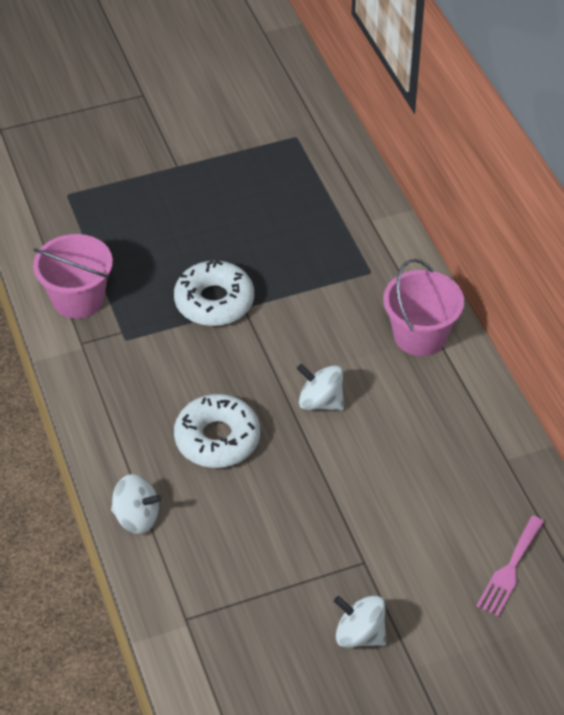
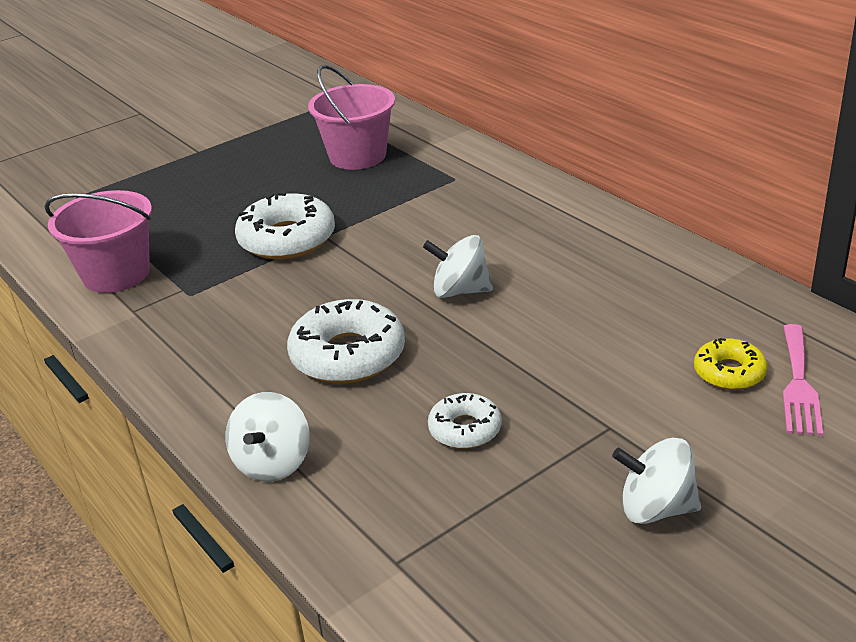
camera: 15 degrees left, 15 degrees down
(137, 517) = (273, 463): white spinning top -> white spinning top turned 105 degrees clockwise
(269, 532) = (465, 429): none -> white donut
(420, 336) = (541, 212): pink bucket -> pink bucket (357, 156)
(469, 543) = (729, 372): none -> yellow donut

